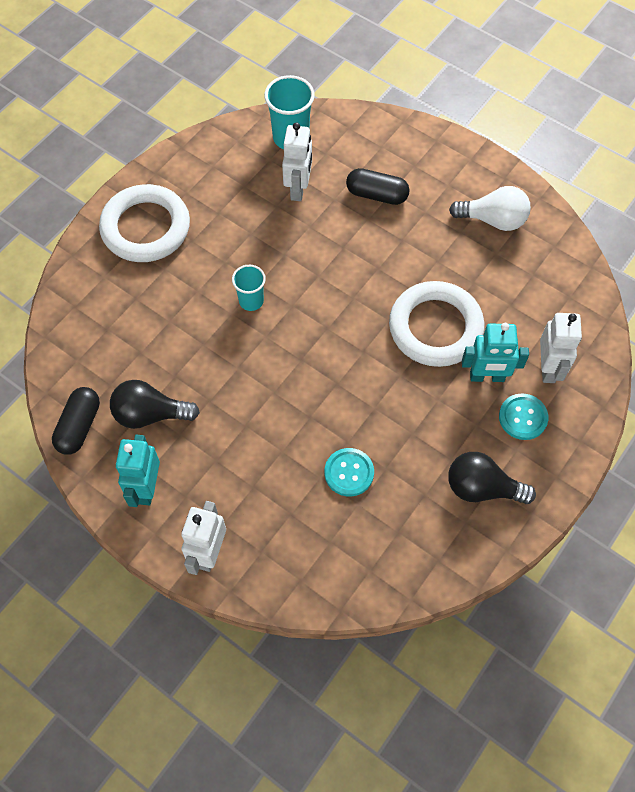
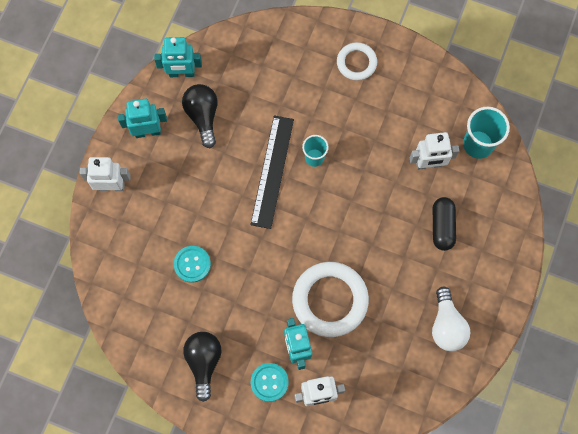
camera: 75 degrees right, 10 degrees up
(79, 426) = (182, 73): black capsule -> turquoise robot
(146, 228) = (356, 63): white ring -> white ring, size x0.57
(253, 351) = (272, 171): none -> black ruler

